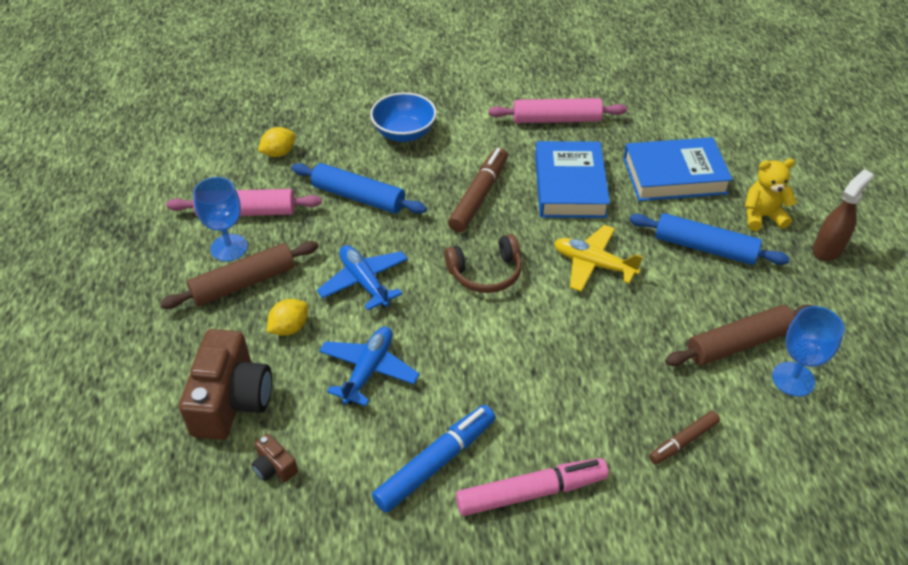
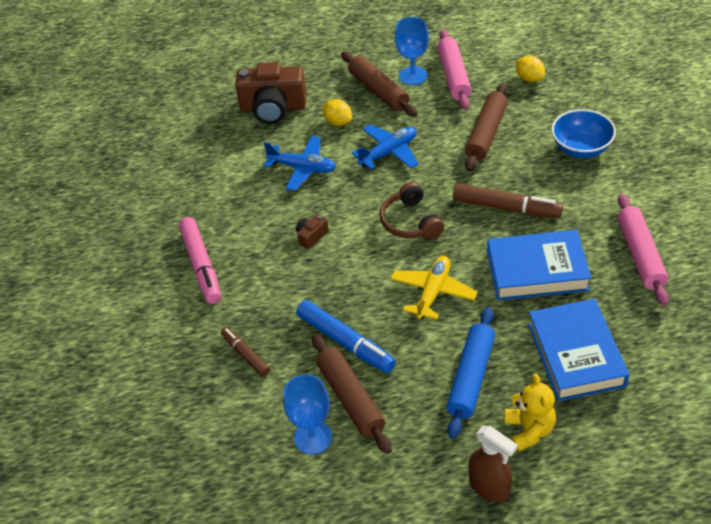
camera: 90 degrees right, 0 degrees up
(274, 467) = (222, 138): brown camera -> brown camera (311, 236)
(358, 197) = (486, 133): blue rolling pin -> brown rolling pin
(436, 463) = (225, 213): blue marker -> blue marker (345, 342)

